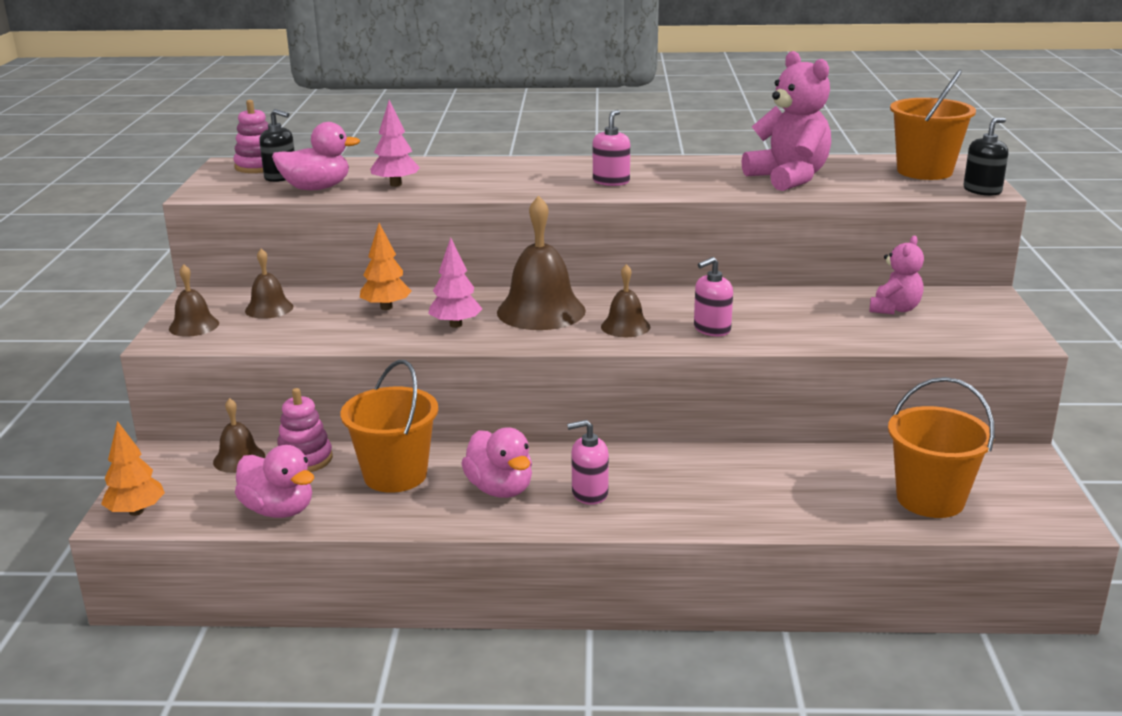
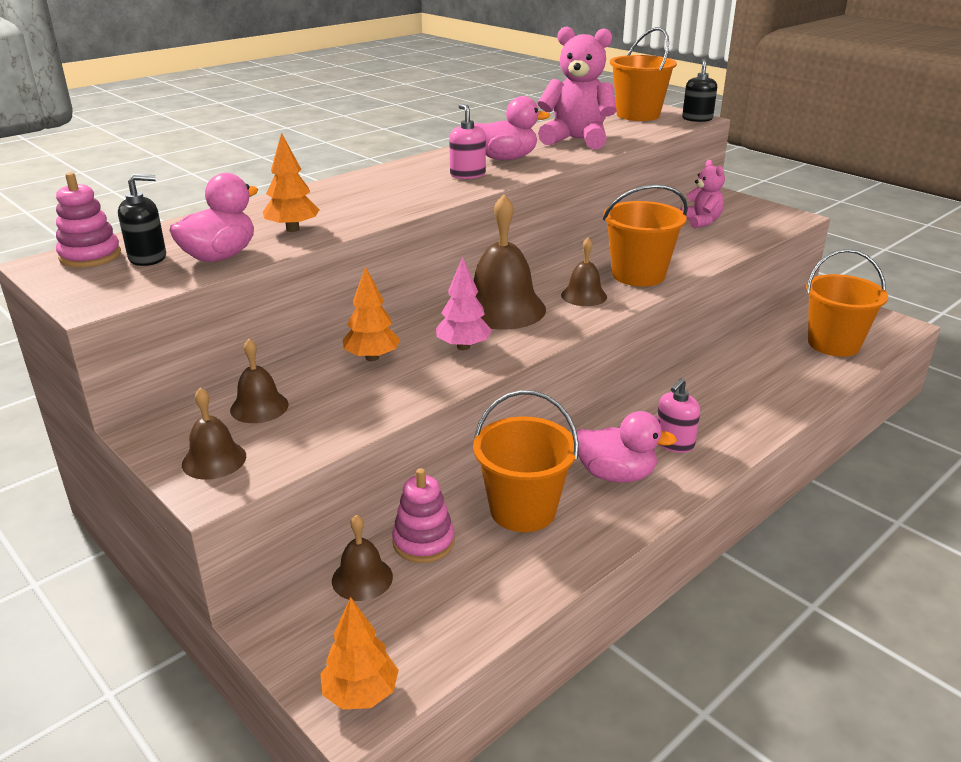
camera: 45 degrees left, 5 degrees up
(279, 510) = (491, 599): pink duck -> pink duck (506, 158)
(395, 184) = (292, 229): pink tree -> orange tree
(712, 329) = (638, 275): pink soap dispenser -> orange bucket

